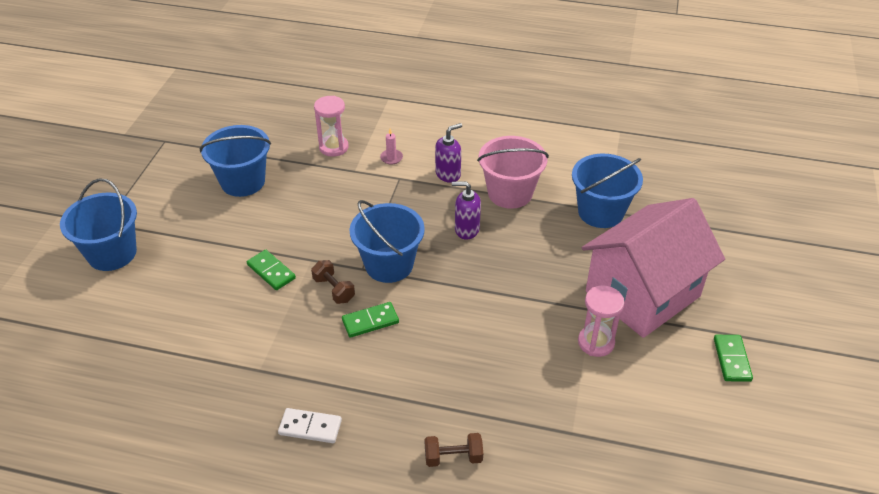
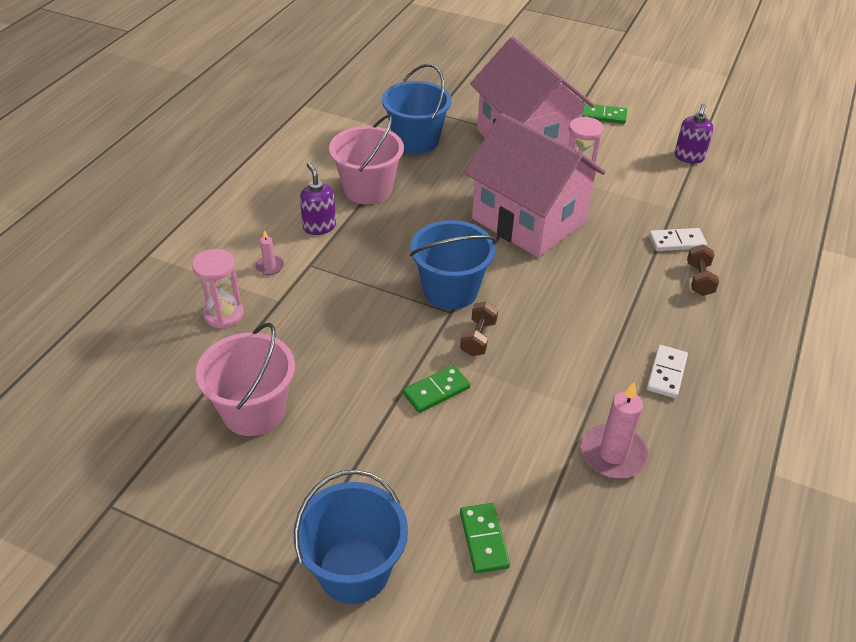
camera: 80 degrees left, 0 degrees up
(212, 389) = (613, 454): none -> pink candle
(243, 182) = (254, 411): blue bucket -> pink bucket
(334, 289) = (478, 338): brown dumbbell -> brown dumbbell turned 45 degrees counterclockwise
(370, 321) = (530, 314): green domino -> green domino (483, 539)
(466, 229) = (413, 227): purple soap dispenser -> purple soap dispenser (689, 157)
(505, 308) = (528, 220): none -> pink house
(511, 436) = (677, 242): none -> white domino

